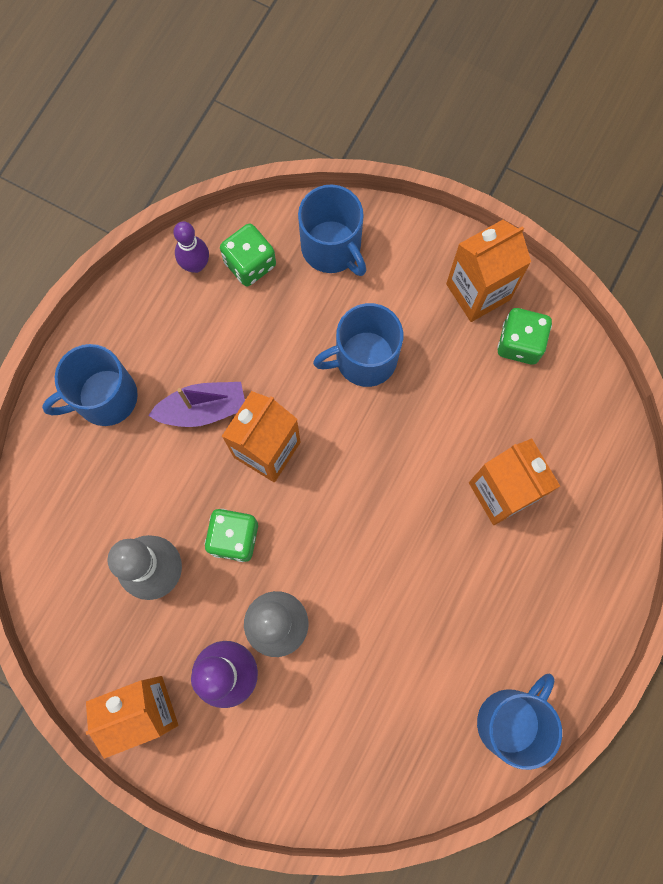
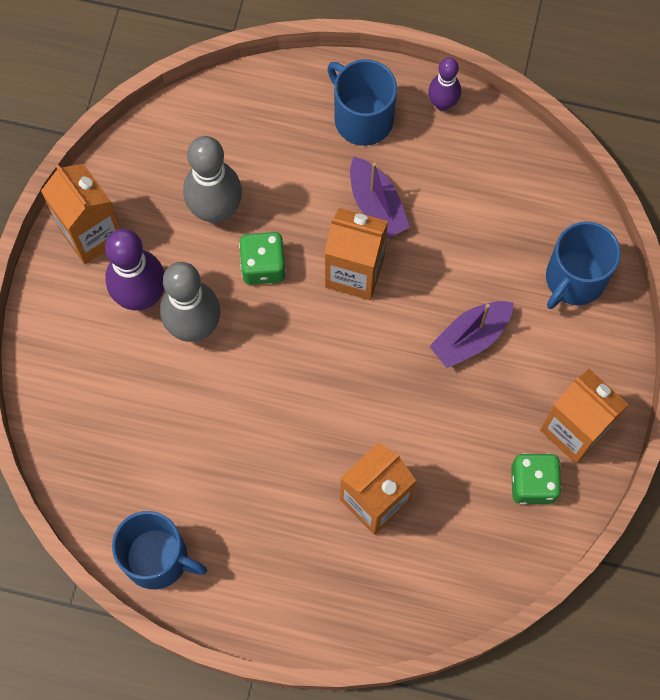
camera: 75 degrees right, 5 degrees down
(196, 265) = (515, 160): purple bowling pin -> purple bowling pin (442, 103)
(250, 264) = (533, 208): green dice -> none
(364, 358) = (470, 338): blue mug -> purple boat

